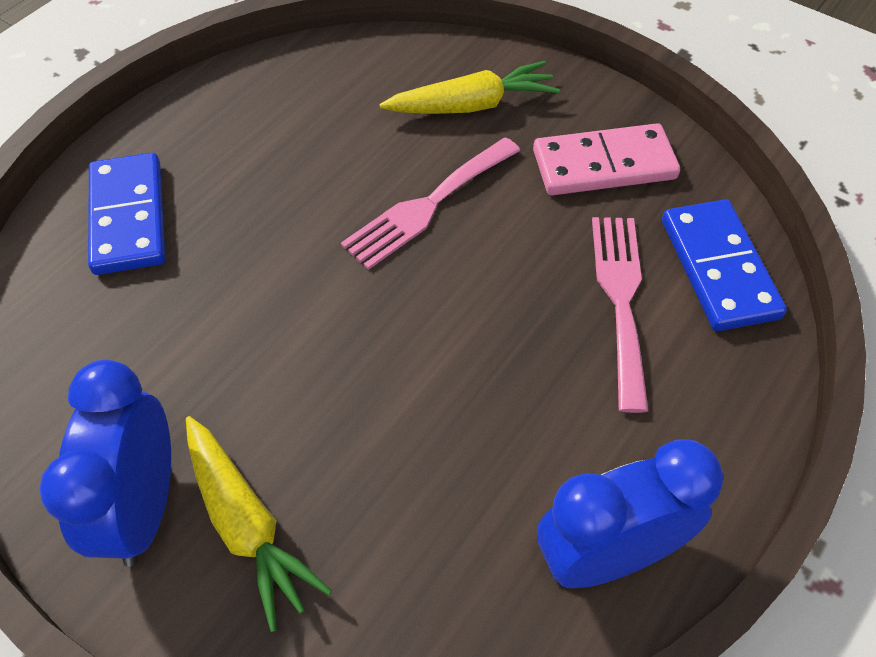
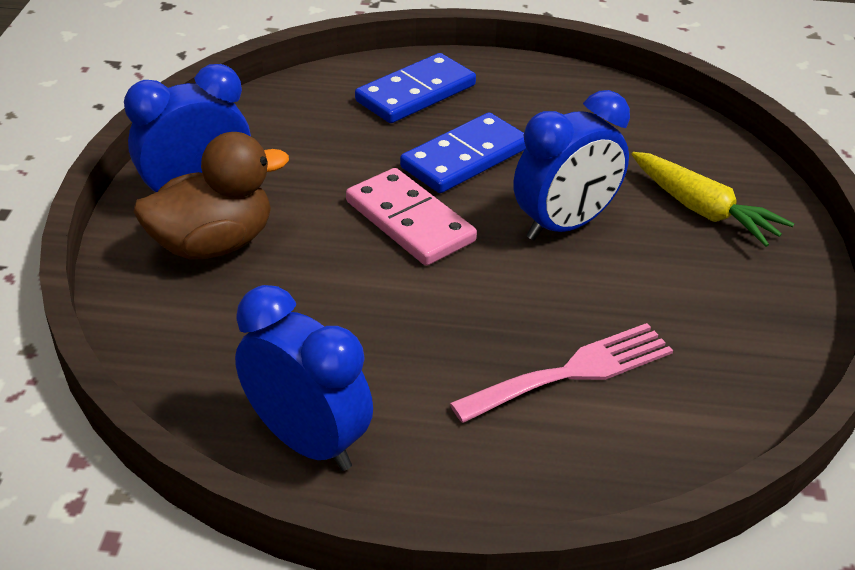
camera: 60 degrees right, 15 degrees down
(247, 525) = (213, 244): yellow carrot -> brown duck
(428, 206) = (565, 225): pink fork -> blue clock
(604, 164) = (721, 313): pink domino -> pink domino (410, 221)
(718, 268) = (671, 430): blue domino -> blue domino (464, 158)

